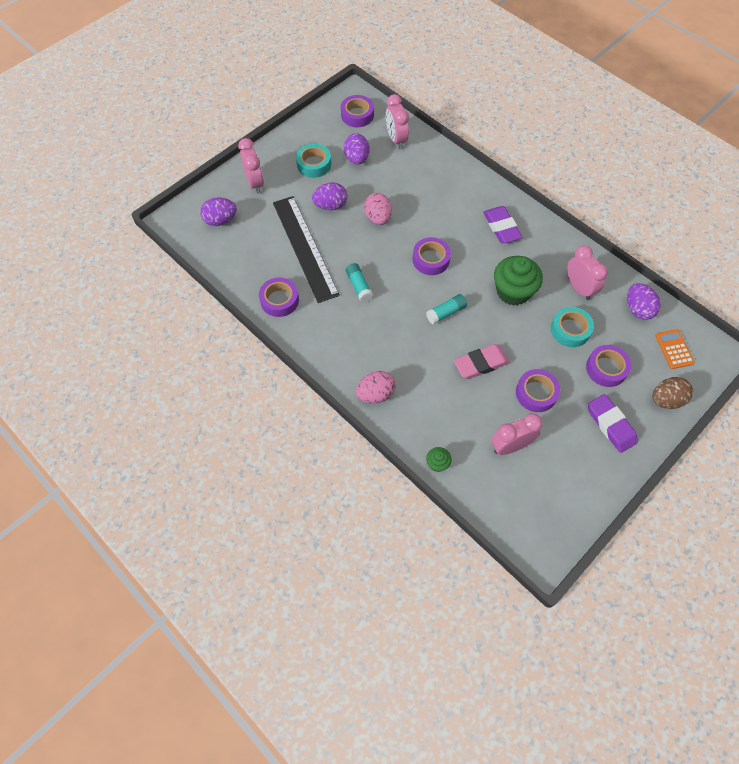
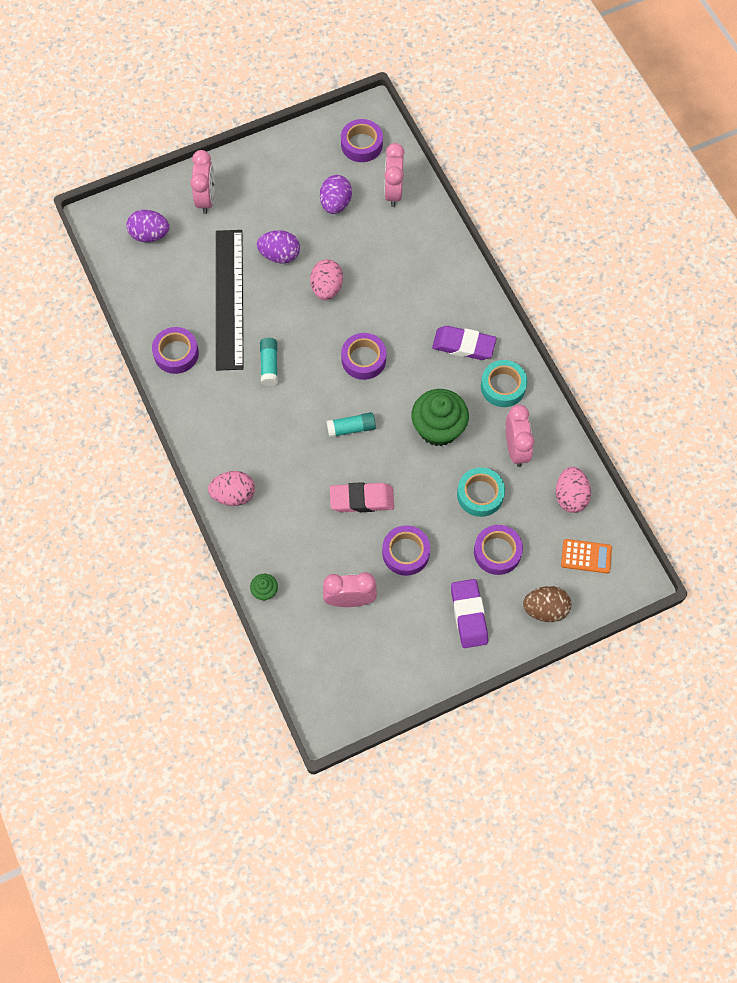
camera: 20 degrees right, 5 degrees up
(314, 164) = (283, 195): turquoise tape -> turquoise tape (503, 386)
(501, 227) = (463, 345): purple eraser -> purple eraser turned 75 degrees counterclockwise
(638, 309) = (570, 496): purple egg -> pink egg
(674, 349) = (586, 556): orange calculator -> orange calculator turned 90 degrees clockwise

